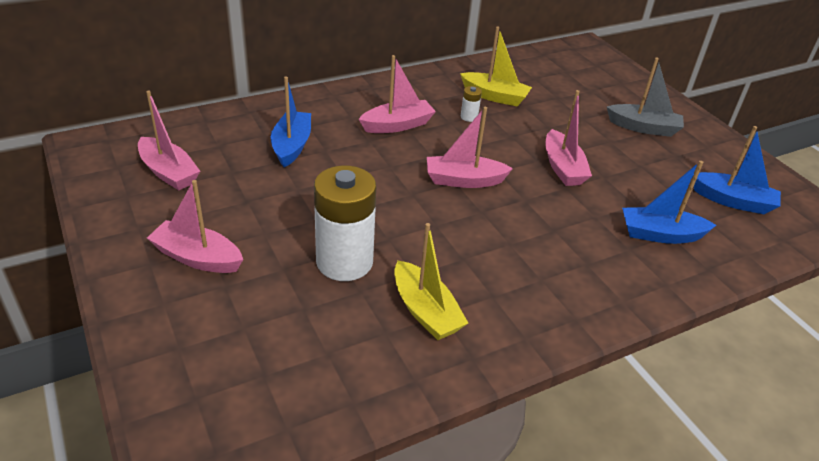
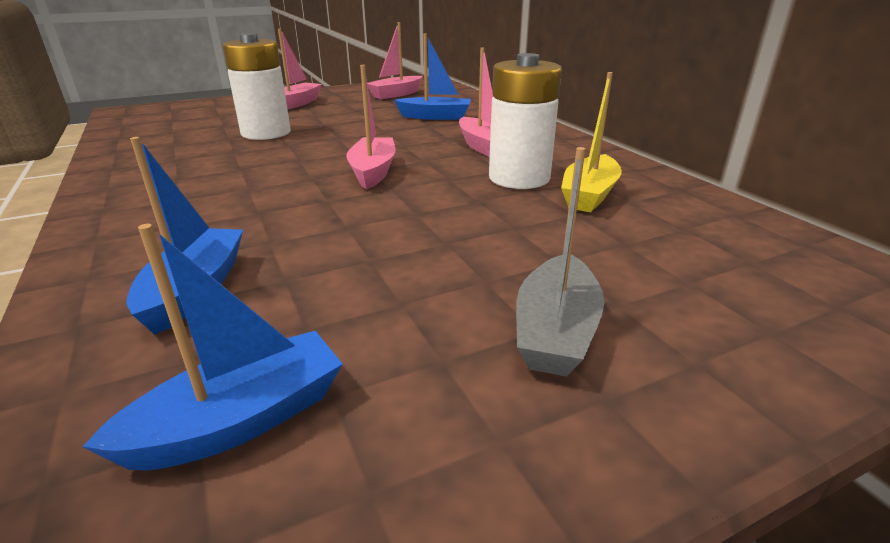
camera: 95 degrees right, 10 degrees down
(425, 311) = (183, 154): yellow boat -> none
(469, 117) = (519, 178): white battery -> white battery, size x2.48
(563, 167) = (397, 228): pink boat -> none
(733, 201) = (240, 420): blue boat -> blue boat turned 150 degrees counterclockwise

